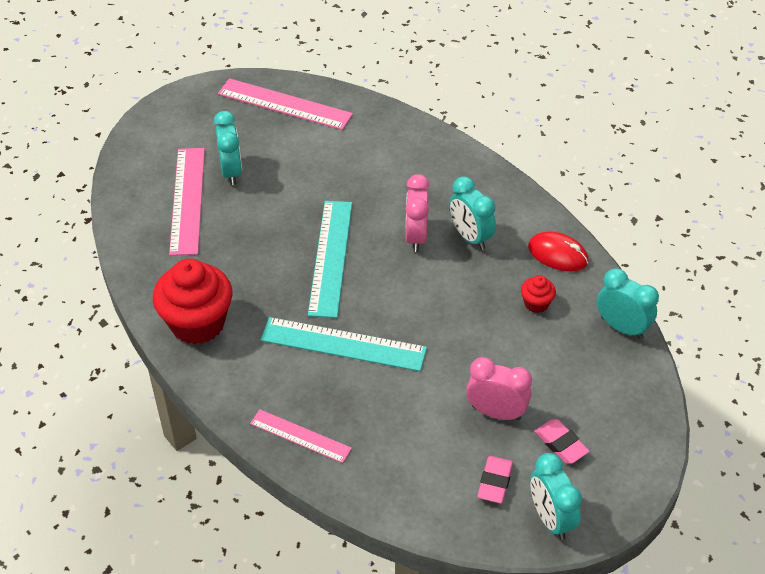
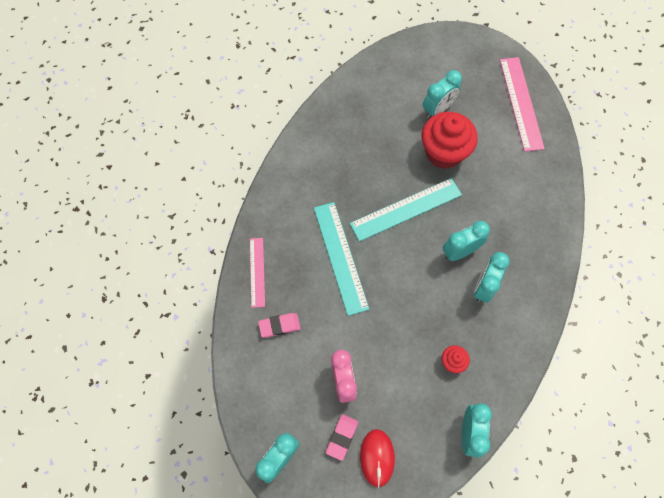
camera: 60 degrees right, 20 degrees up
(187, 200) = (396, 100): pink ruler -> none
(197, 323) = (305, 165): red cupcake -> red cupcake (444, 152)
(416, 237) = (460, 251): pink clock -> turquoise clock
(495, 482) = (288, 408): pink eraser -> pink eraser (279, 326)
(558, 254) = (508, 354): red mouse -> red mouse (377, 457)

